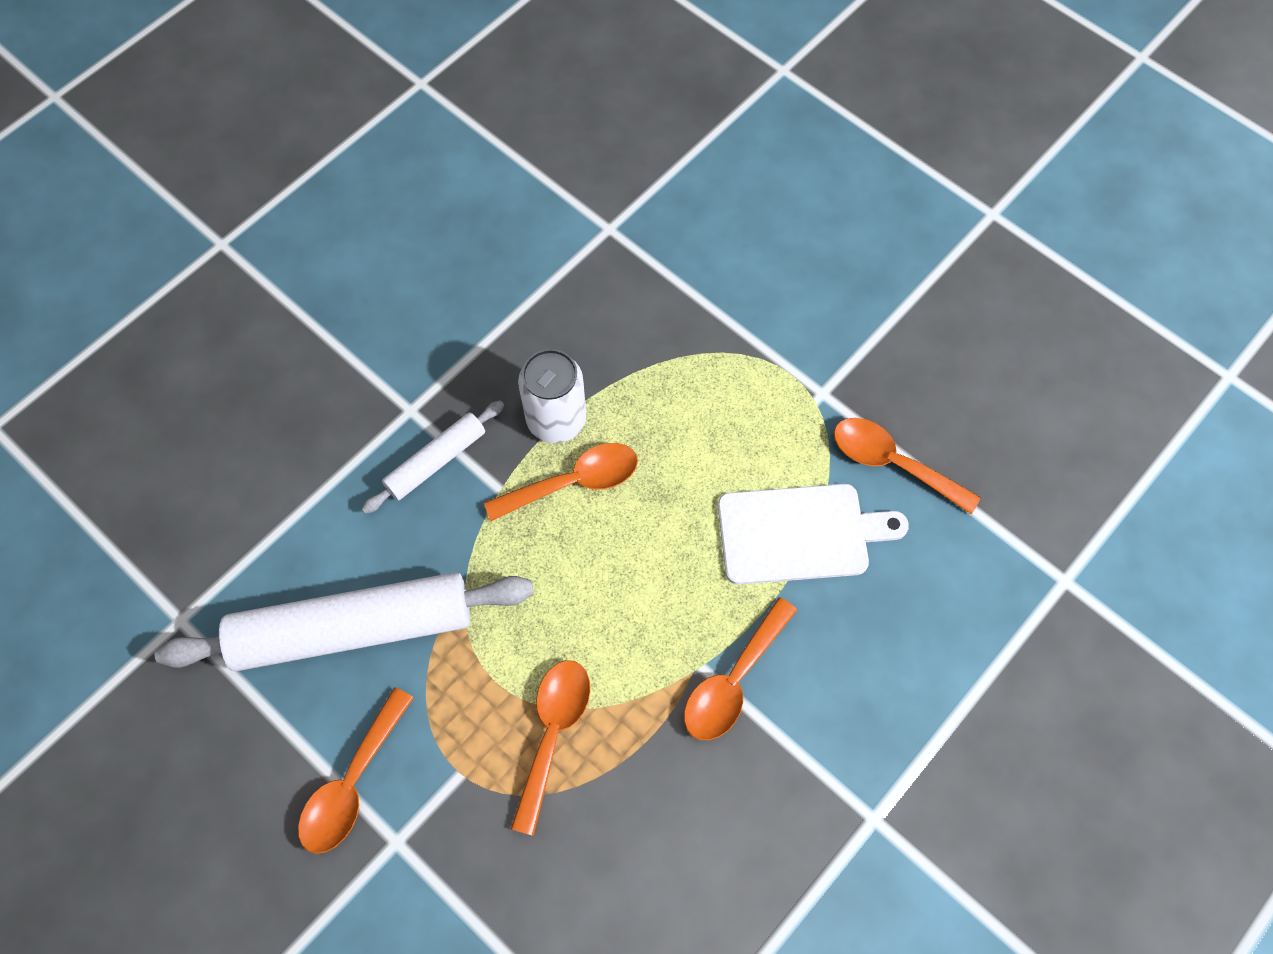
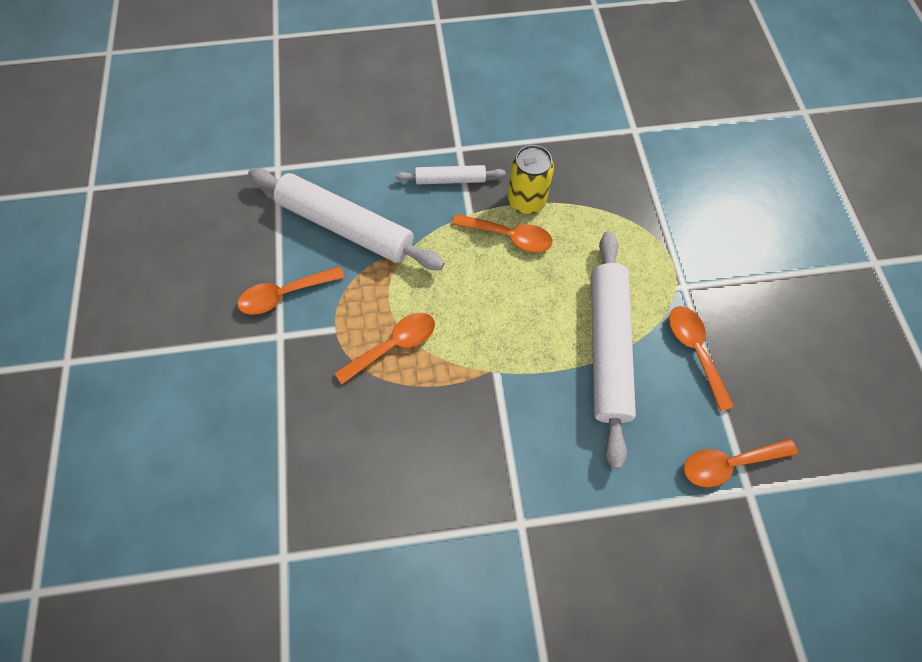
camera: 40 degrees right, 0 degrees up
(556, 419) = (526, 201): white can -> yellow can
(733, 681) = (506, 392): orange spoon -> orange spoon (728, 463)
(799, 534) = (608, 347): white cutting board -> white rolling pin

